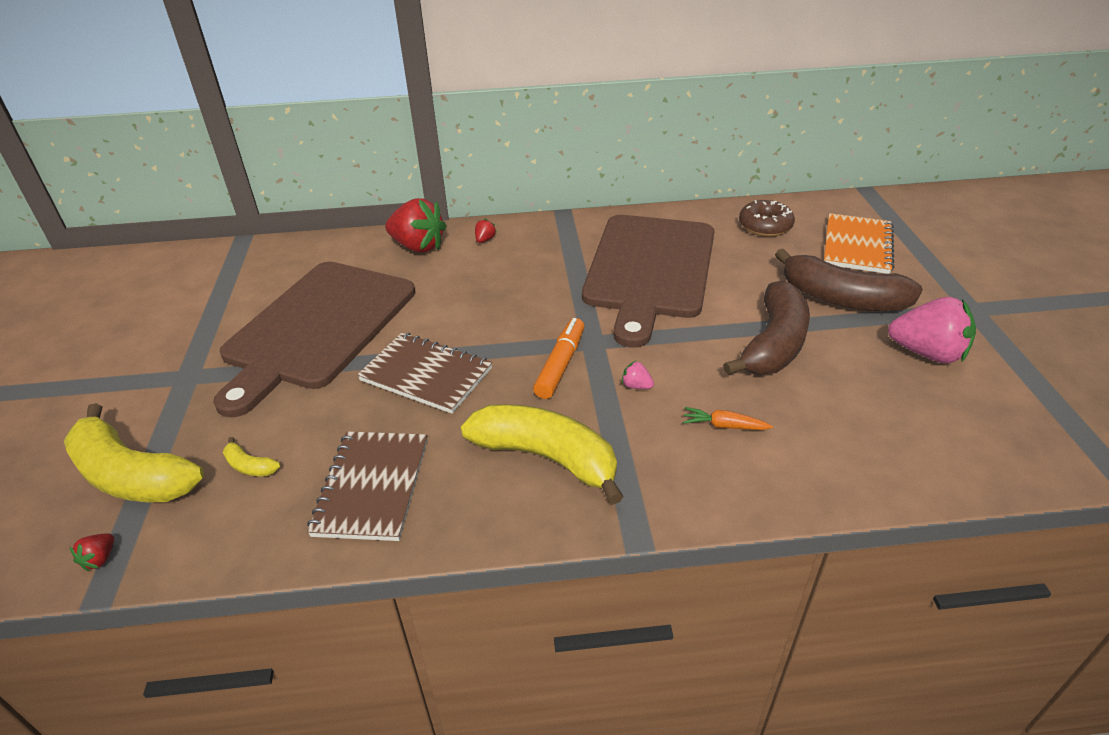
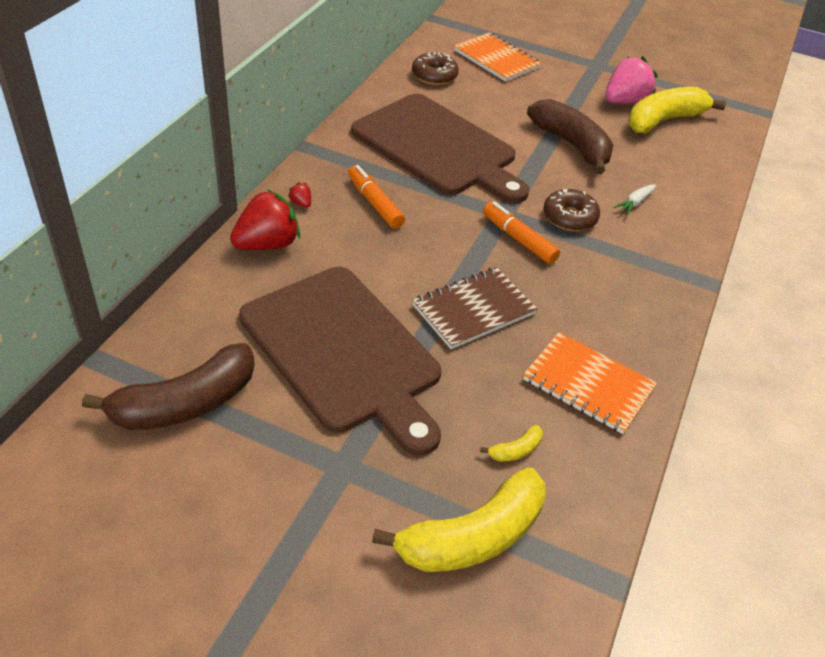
camera: 65 degrees left, 5 degrees up
(100, 559) = (572, 577): red strawberry -> none
(372, 487) = (588, 384): brown notebook -> orange notebook
(524, 270) = (375, 203): none -> orange marker
(546, 457) = (614, 288): yellow banana -> yellow banana (664, 120)
(636, 386) = (569, 217): pink strawberry -> brown donut
(724, 426) = (635, 203): orange carrot -> white carrot
(841, 298) = (547, 97): brown banana -> brown banana (185, 404)

